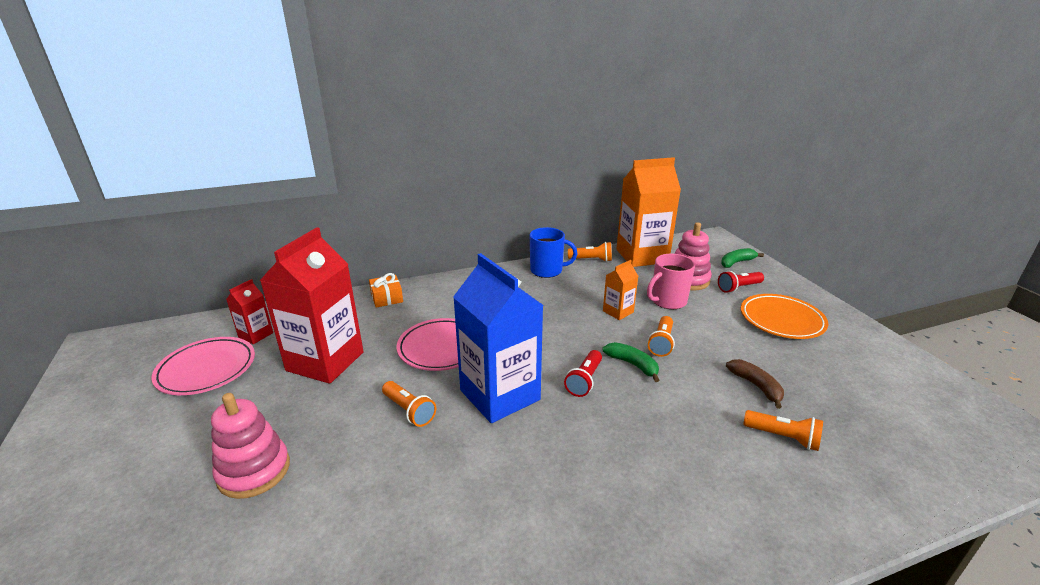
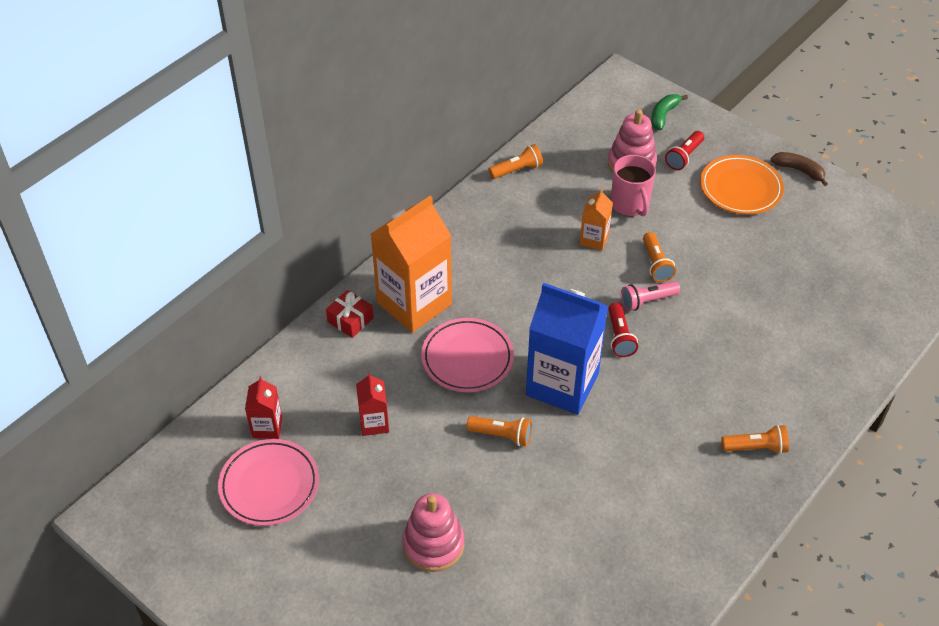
camera: 30 degrees left, 20 degrees up
(325, 361) = (374, 423): red carton -> red carton, size x0.47
(387, 298) = (350, 320): orange gift -> red gift
(547, 271) = (484, 207): blue mug -> none
(633, 365) = (647, 301): green banana -> pink flashlight
(642, 256) = (565, 142): orange carton -> orange carton (414, 303)
(667, 301) = (630, 204): pink mug -> pink mug turned 45 degrees counterclockwise
(756, 386) = (754, 280): brown banana -> brown banana (799, 170)
(783, 437) = (794, 324): orange flashlight -> orange flashlight (756, 447)

